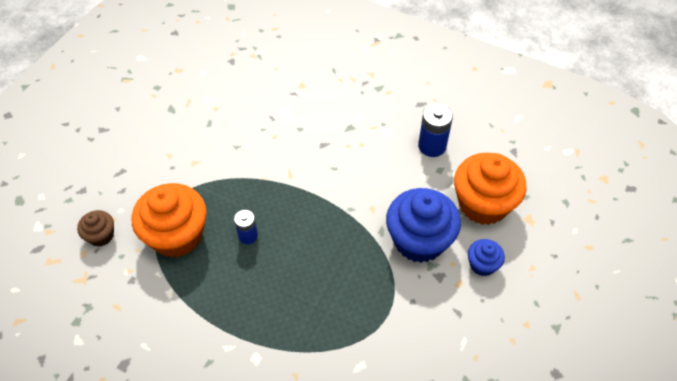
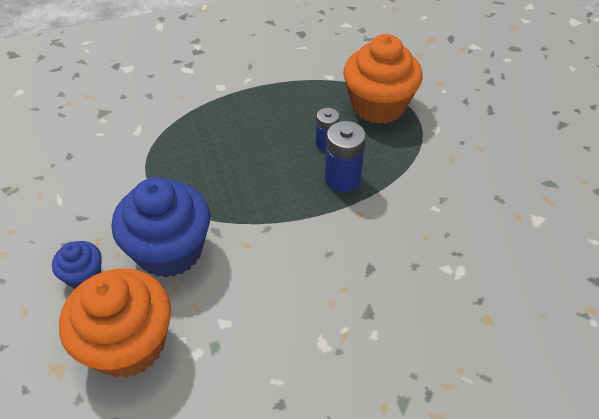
camera: 135 degrees right, 5 degrees down
(101, 235) = (427, 70): brown cupcake -> none
(432, 146) = (251, 371): blue battery -> blue battery (342, 179)

